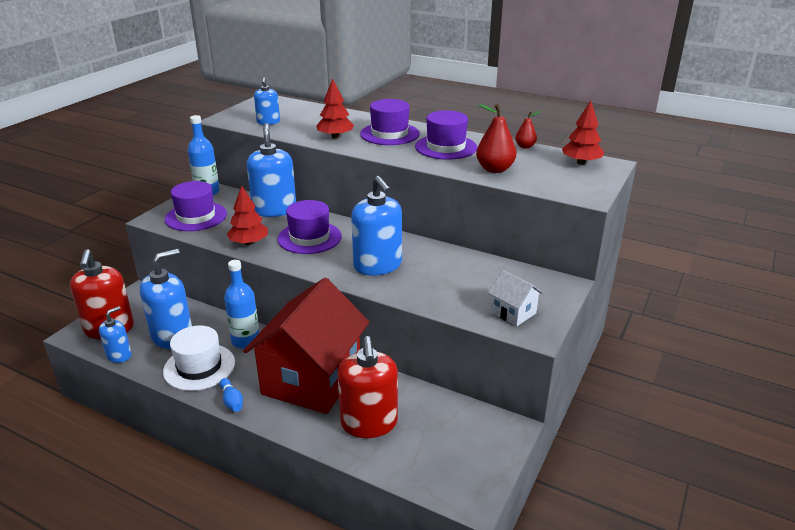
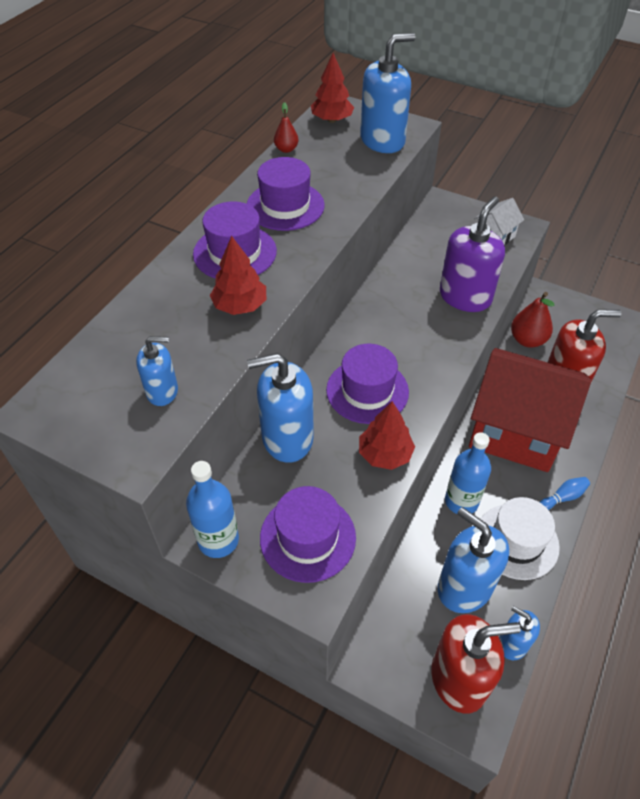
camera: 90 degrees left, 20 degrees up
(377, 265) = (426, 326): blue soap dispenser -> blue soap dispenser (382, 140)
(416, 287) = (465, 297): none -> purple soap dispenser
(494, 169) = (352, 174): red pear -> red pear (527, 340)

